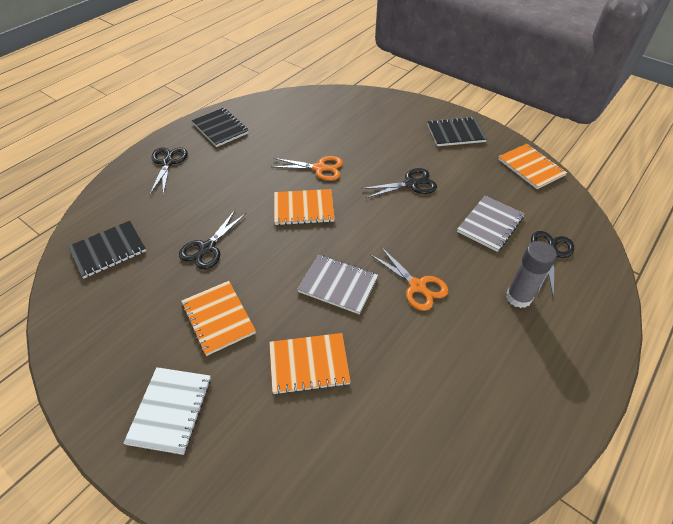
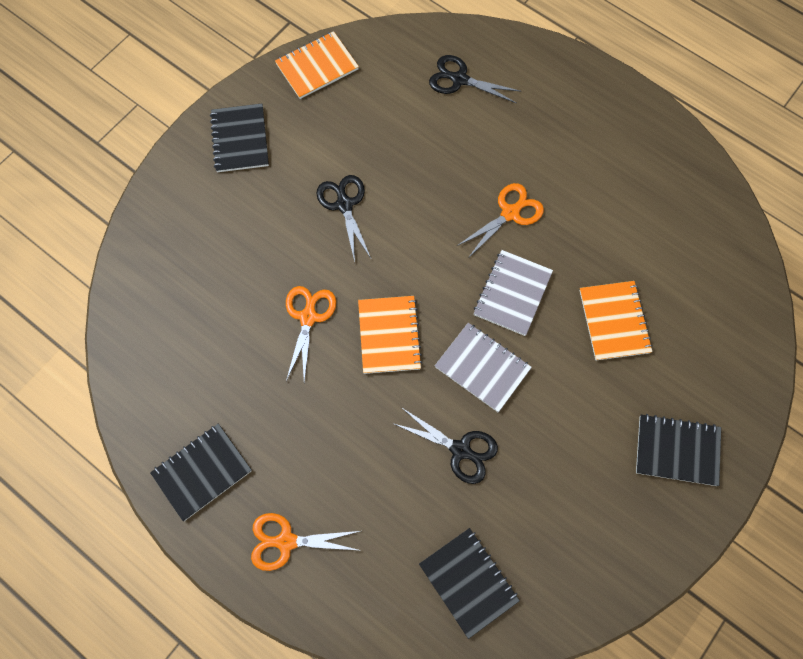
camera: 90 degrees left, 20 degrees up
(167, 163) = (286, 541): black scissors -> orange scissors
(170, 410) = (677, 450): white notebook -> black notebook
(218, 318) = (565, 420): orange notebook -> none
(490, 224) = (416, 128): grey notebook -> grey notebook (482, 368)
(518, 297) = (520, 121): grey glue stick -> none

